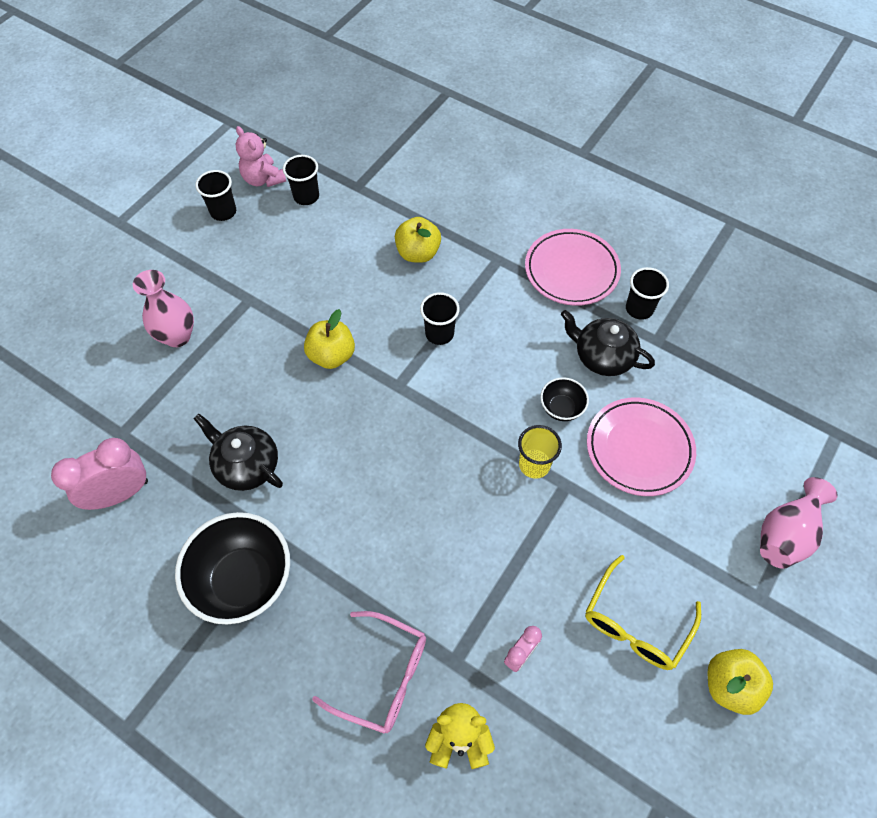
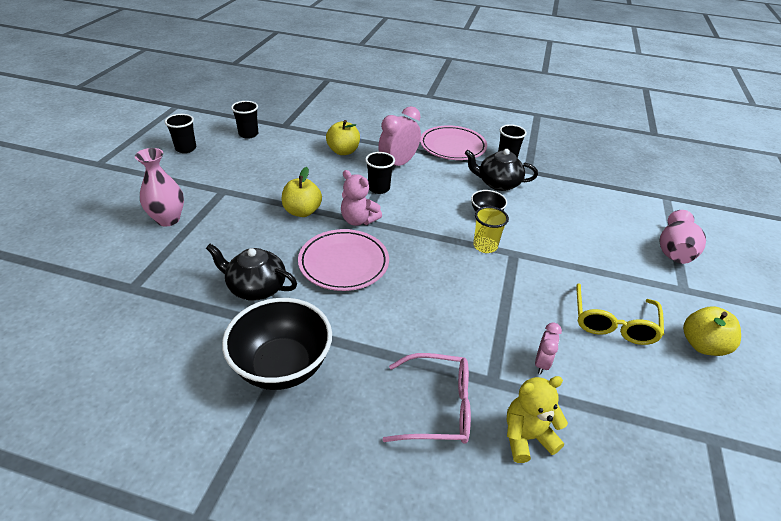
camera: 20 degrees left, 20 degrees down
(120, 494) = (141, 328): pink clock -> pink clock (398, 164)
(263, 179) = (212, 129): pink teddy bear -> pink teddy bear (358, 220)
(639, 449) = (551, 225): pink plate -> pink plate (343, 263)

